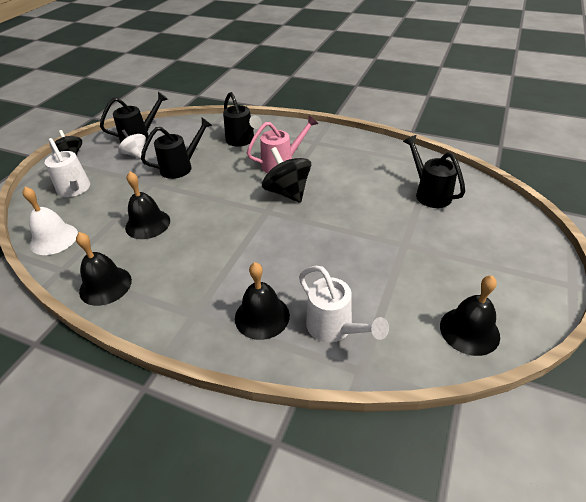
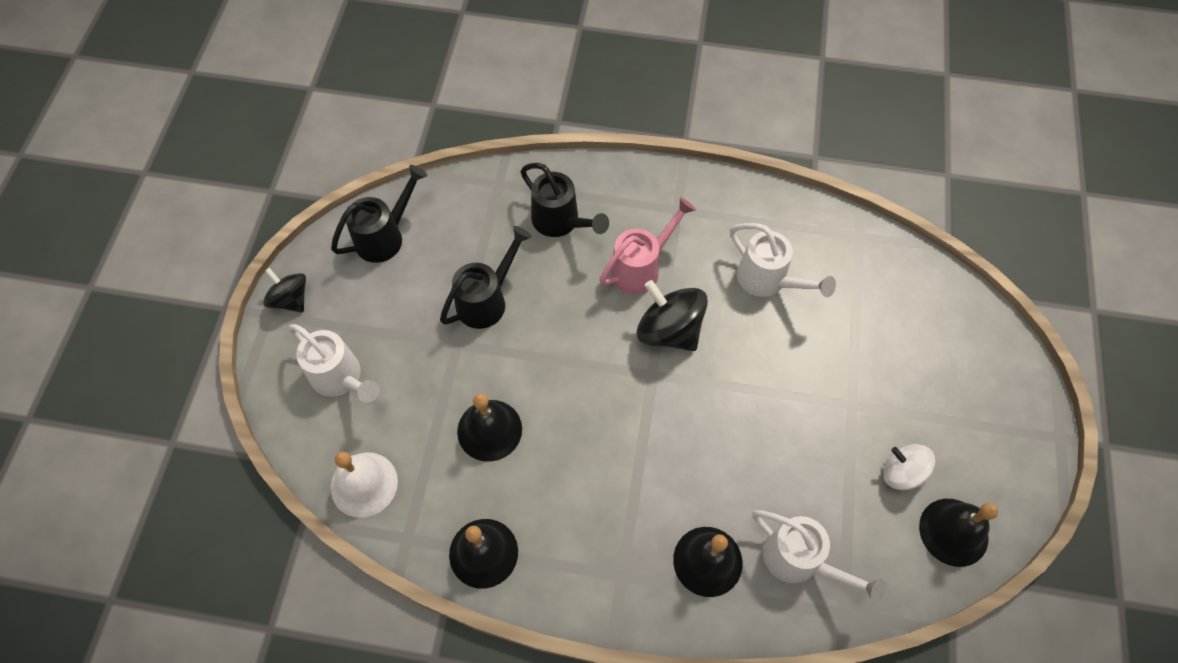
camera: 15 degrees left, 20 degrees up
(135, 154) = (398, 280): white spinning top -> white spinning top (902, 473)
(362, 177) = (767, 280): none -> white watering can
(429, 193) = (868, 300): black watering can -> none

